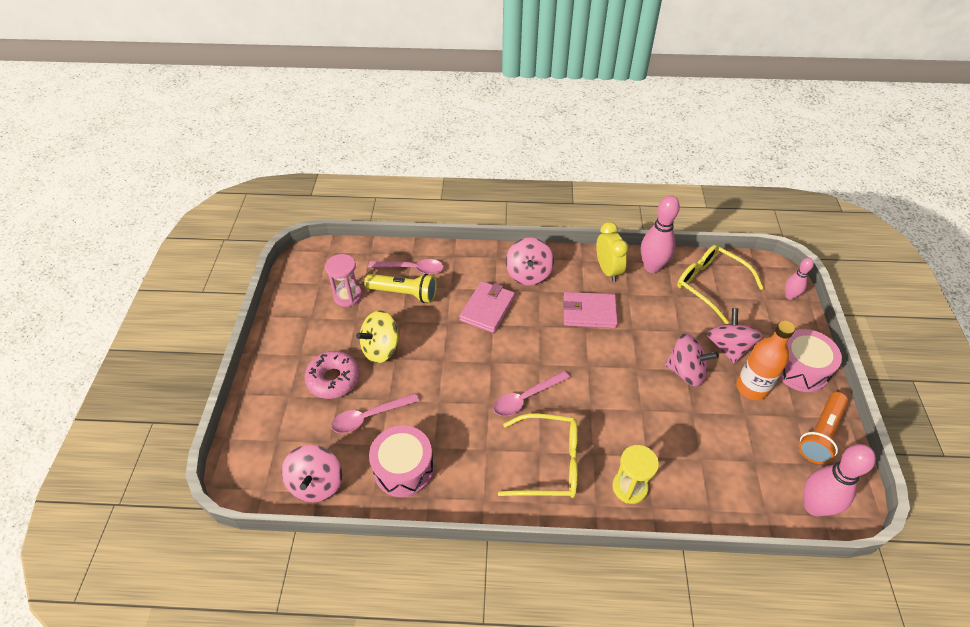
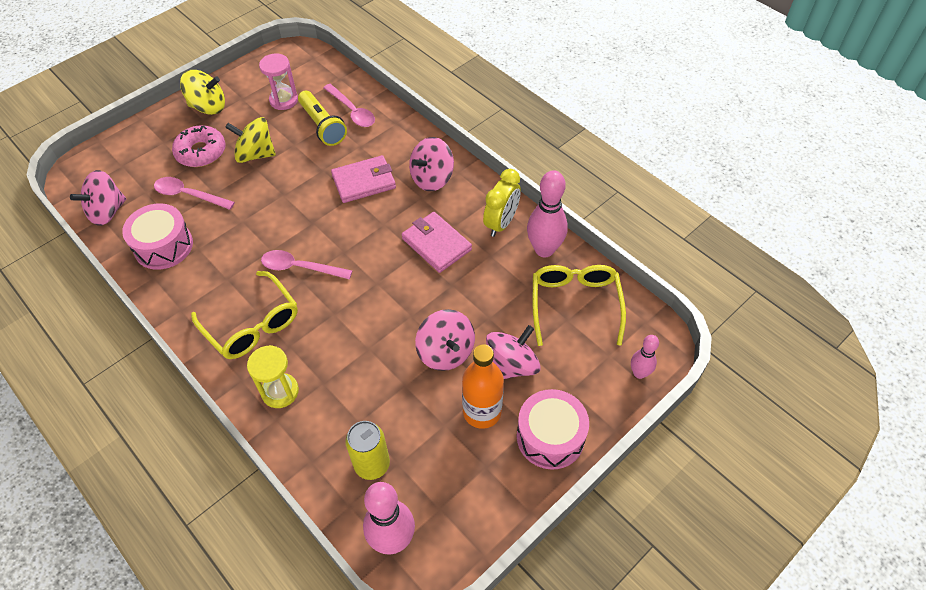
camera: 45 degrees right, 5 degrees up
(290, 343) = (208, 107): none -> yellow spinning top
(743, 476) = (372, 464): none -> yellow can
(820, 434) = (485, 498): orange flashlight -> none

